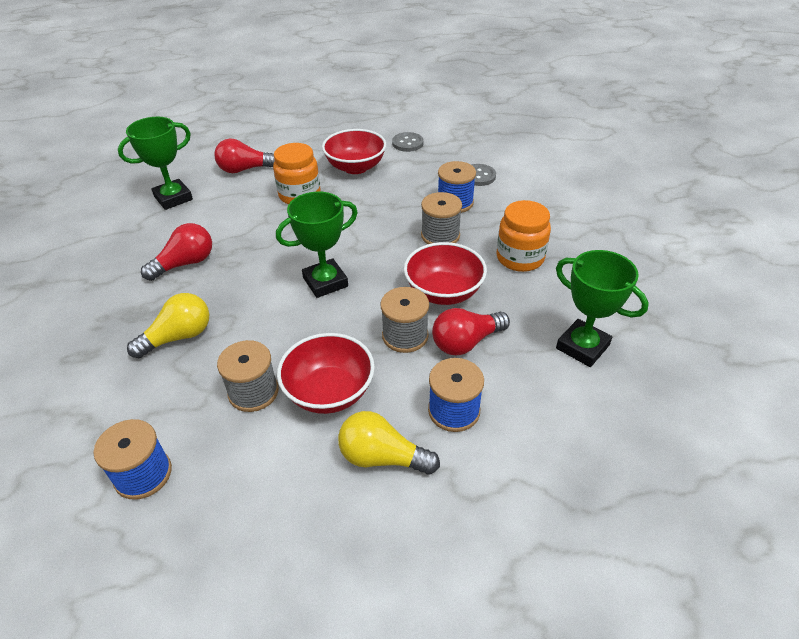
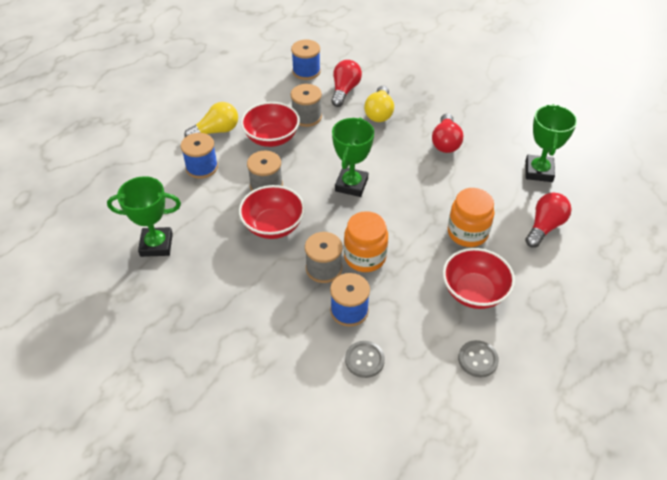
camera: 135 degrees right, 5 degrees up
(466, 342) = (228, 204): red light bulb -> red light bulb (344, 90)
(520, 258) = (248, 288): orange jar -> orange jar (365, 257)

